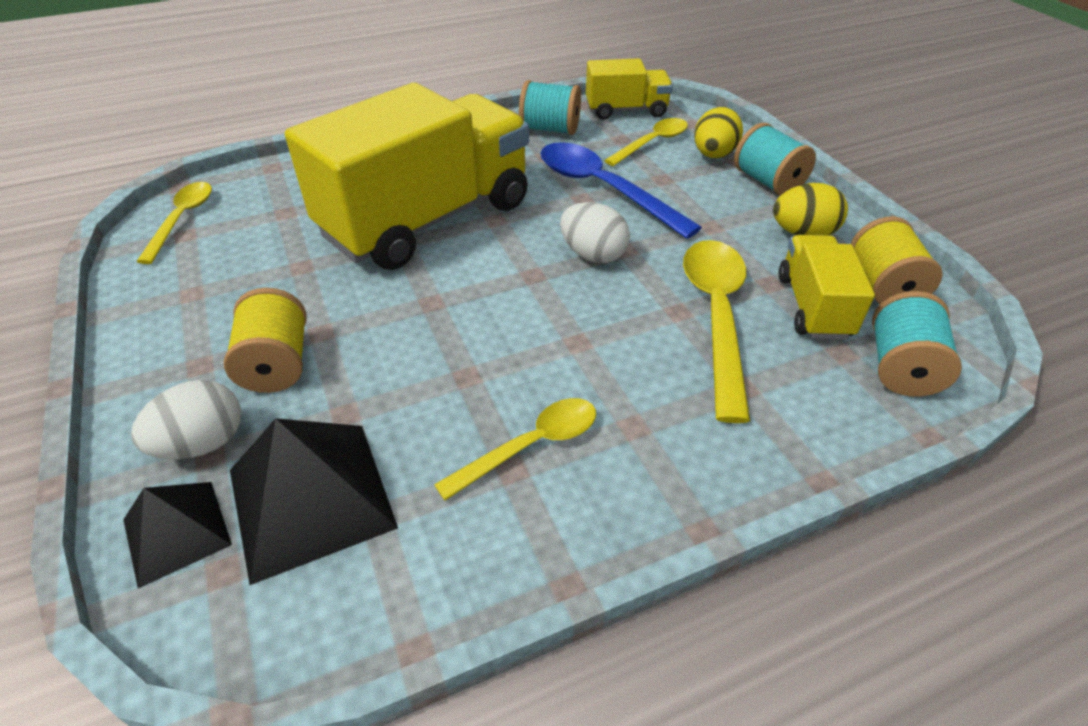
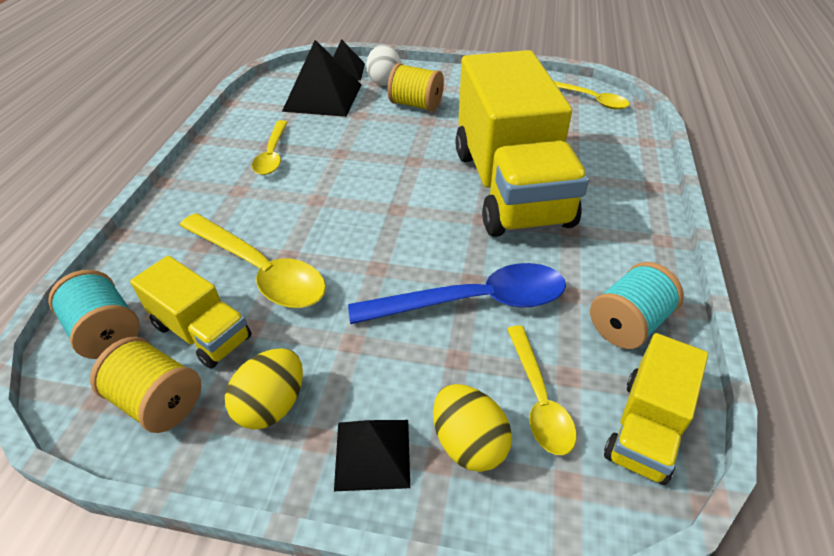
camera: 125 degrees right, 0 degrees up
(593, 255) = (388, 246): white egg -> none
(768, 182) = (372, 453): turquoise spool -> black pyramid

